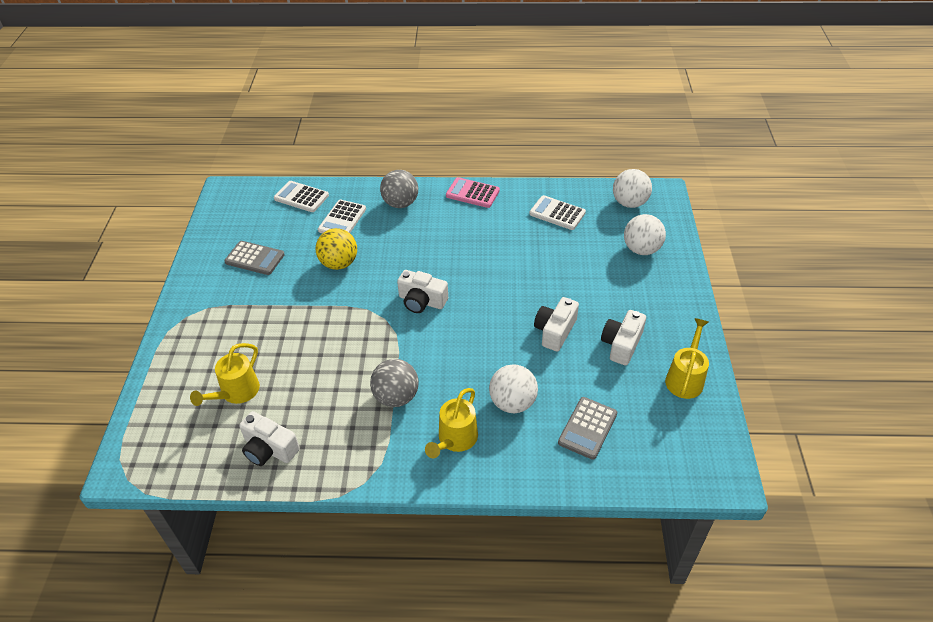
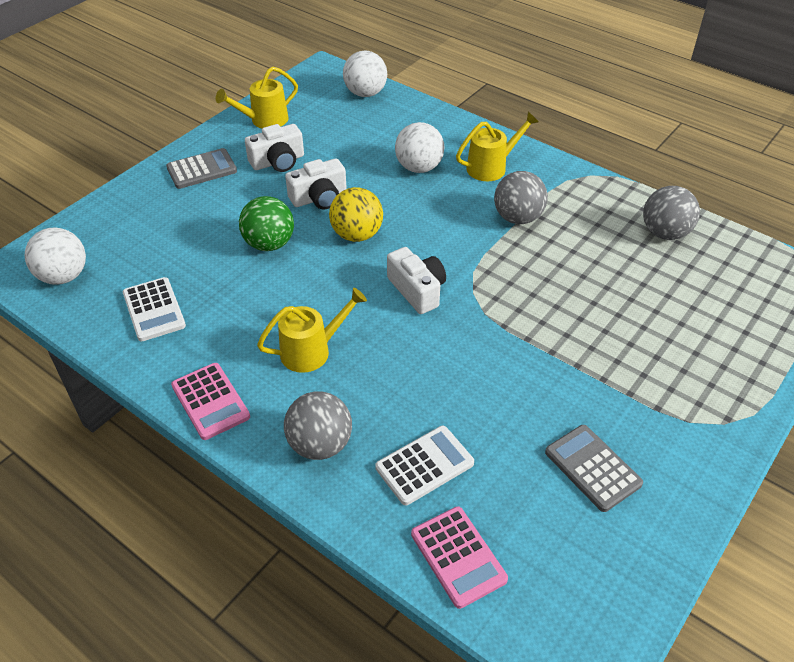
camera: 145 degrees left, 0 degrees up
(236, 393) = (682, 296): yellow watering can -> yellow watering can (312, 350)
(269, 449) = (664, 233): white camera -> grey ball
(301, 197) = (458, 557): white calculator -> pink calculator
(339, 263) = (478, 392): yellow ball -> yellow ball (357, 235)
(545, 280) = (269, 244): none -> green ball
(587, 428) = (379, 128): grey calculator -> grey calculator (202, 169)
(641, 249) = (136, 223): white ball -> white ball (365, 93)

